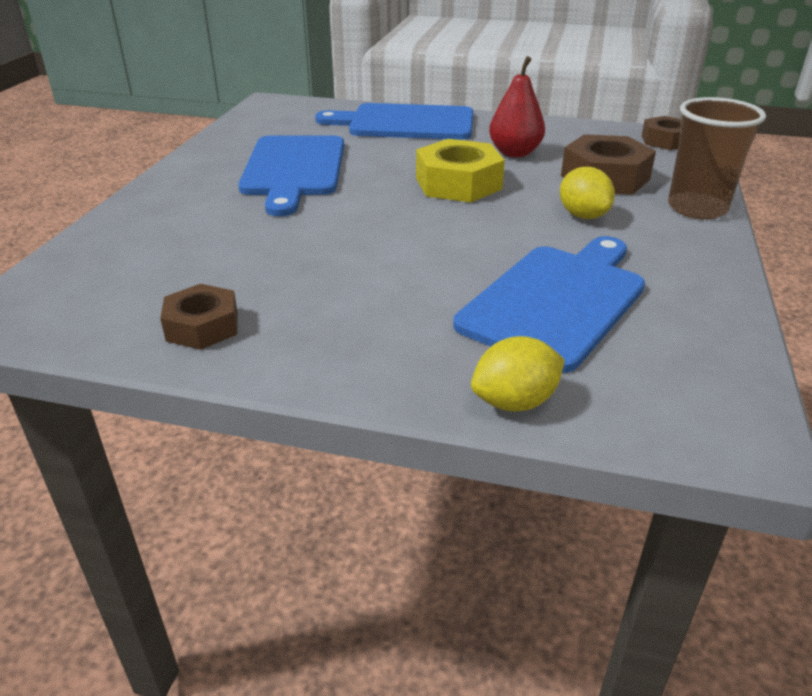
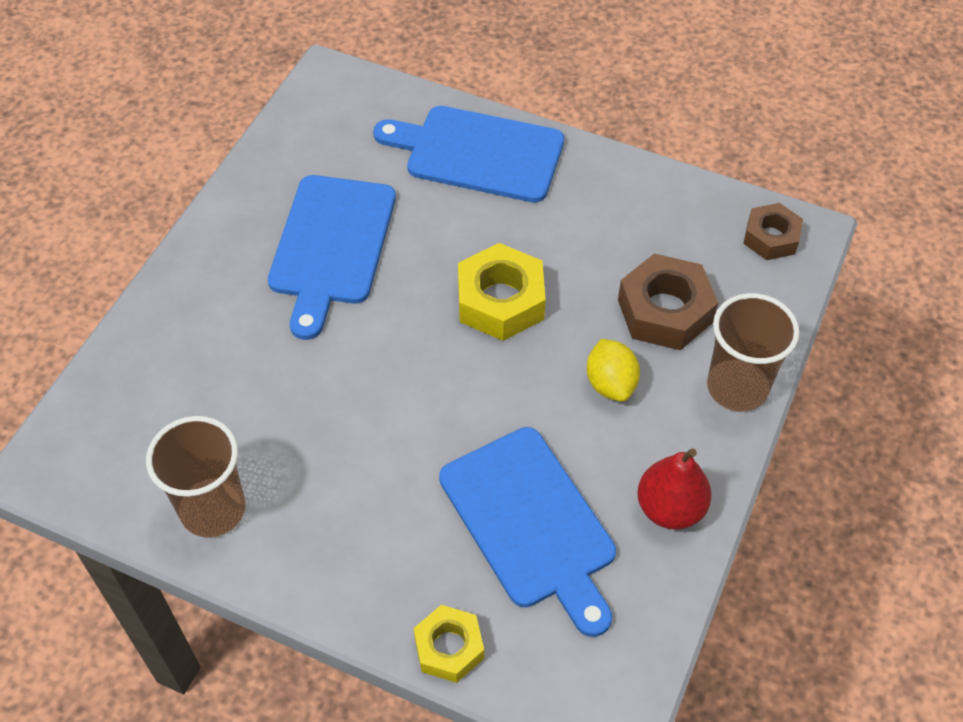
camera: 10 degrees right, 20 degrees up
(202, 326) = (213, 509): brown nut -> brown cup
(514, 153) = (583, 242): red pear -> red pear (670, 508)
(515, 402) = (449, 648): yellow lemon -> yellow nut
(556, 301) = (530, 523): blue cutting board -> blue cutting board turned 105 degrees clockwise

